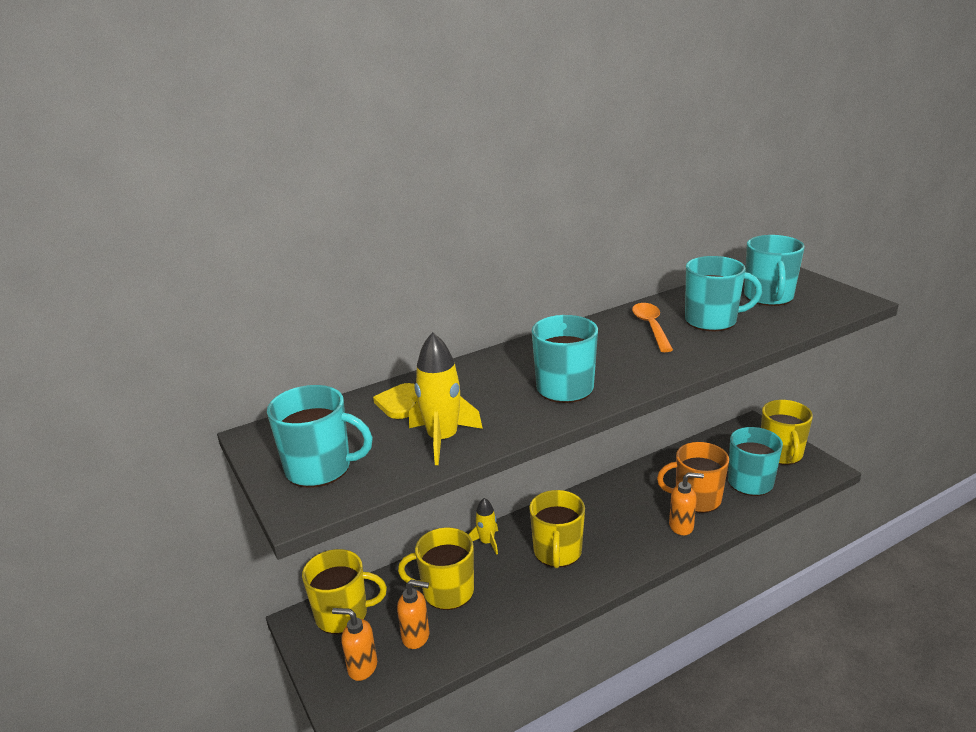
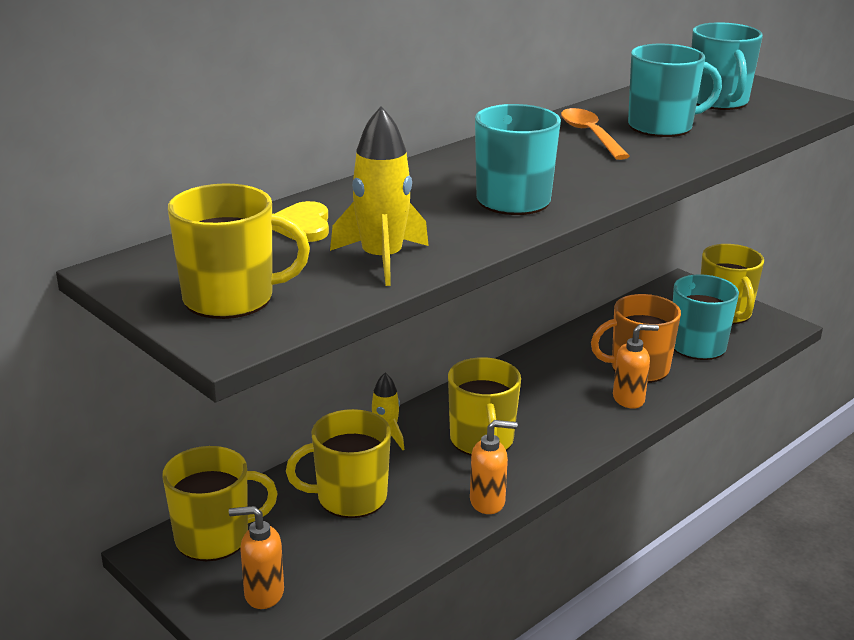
camera: 15 degrees left, 0 degrees up
(320, 468) = (231, 298): turquoise mug -> yellow mug
(416, 637) = (326, 552): orange soap dispenser -> orange soap dispenser (488, 502)

